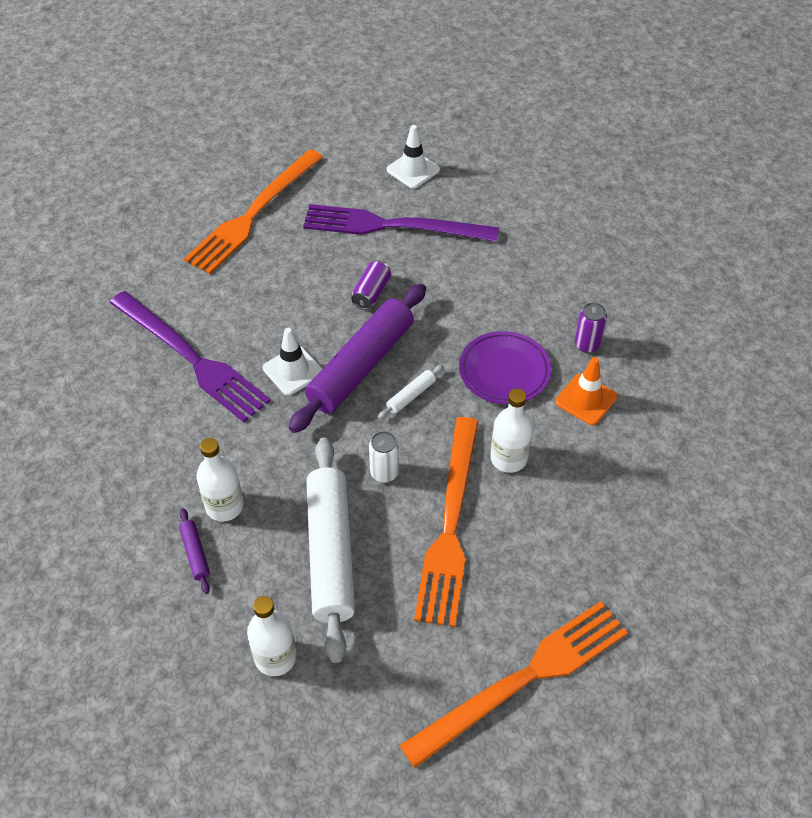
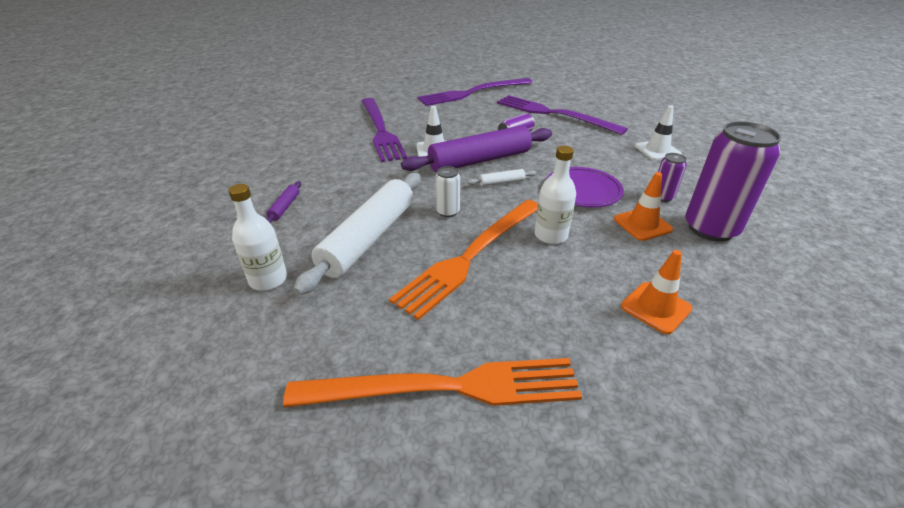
camera: 30 degrees right, 15 degrees down
(224, 506) = (328, 192): white bottle -> none
(253, 214) = (473, 93): orange fork -> purple fork
(413, 170) = (585, 98): white traffic cone -> white traffic cone (657, 150)
(641, 508) = (655, 307): none -> orange traffic cone
(649, 376) = (710, 228): none -> purple can

